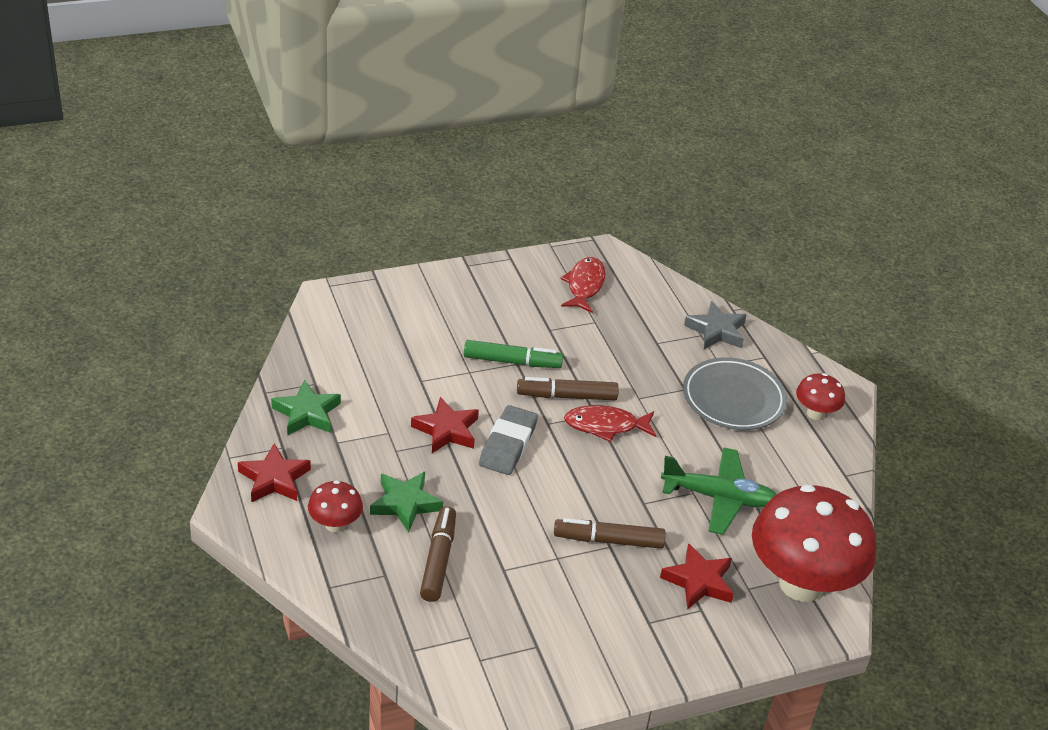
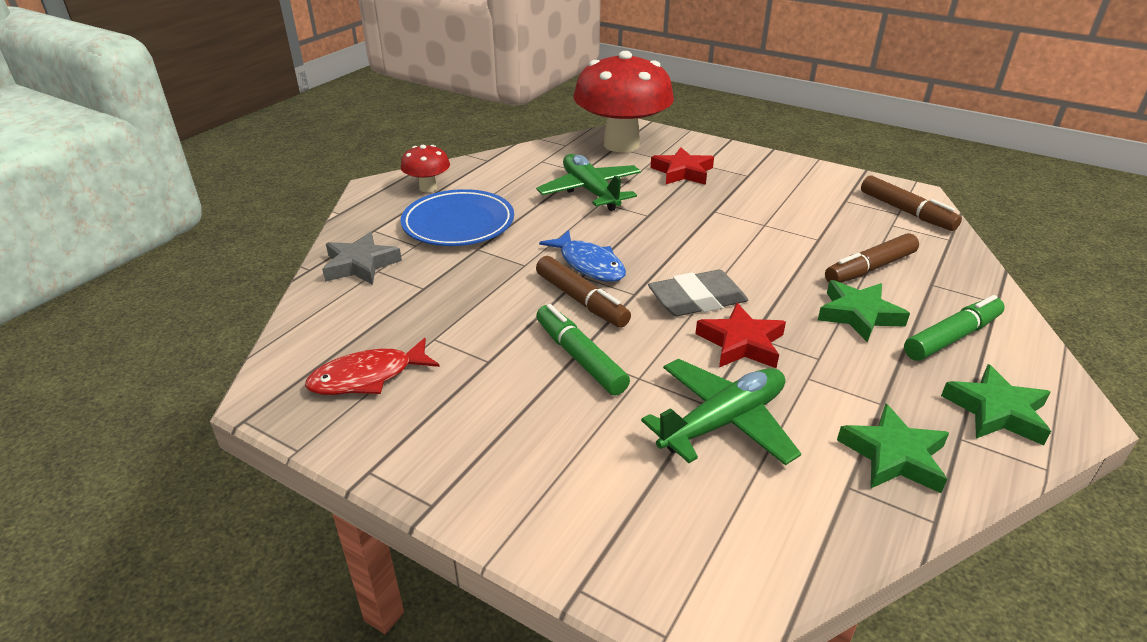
camera: 125 degrees left, 5 degrees down
(274, 479) = (996, 411): red star -> green star
(335, 525) = (952, 337): red mushroom -> green marker
(401, 376) = (723, 422): none -> green plane
(605, 426) = (589, 264): red fish -> blue fish
(608, 540) = (710, 213): brown marker -> brown marker (906, 212)
(733, 398) = (458, 223): grey plate -> blue plate

